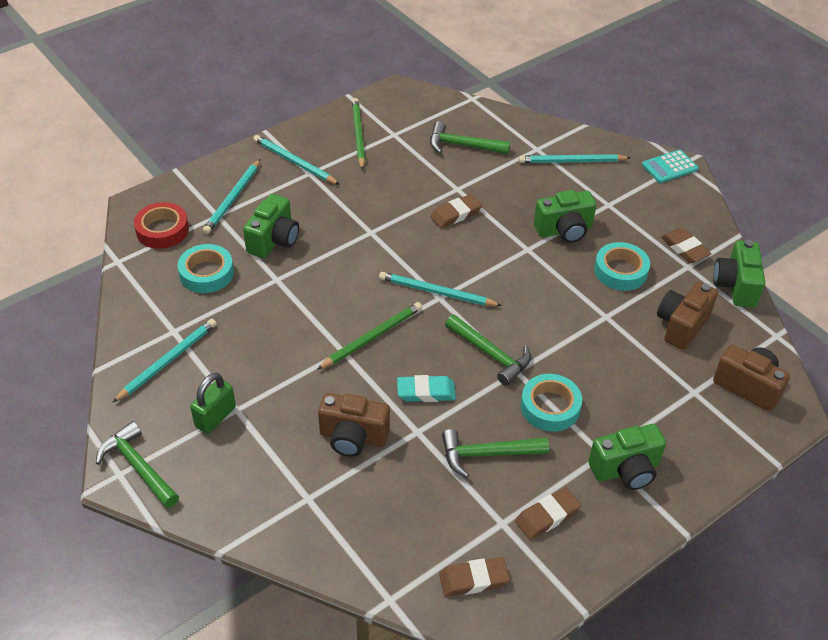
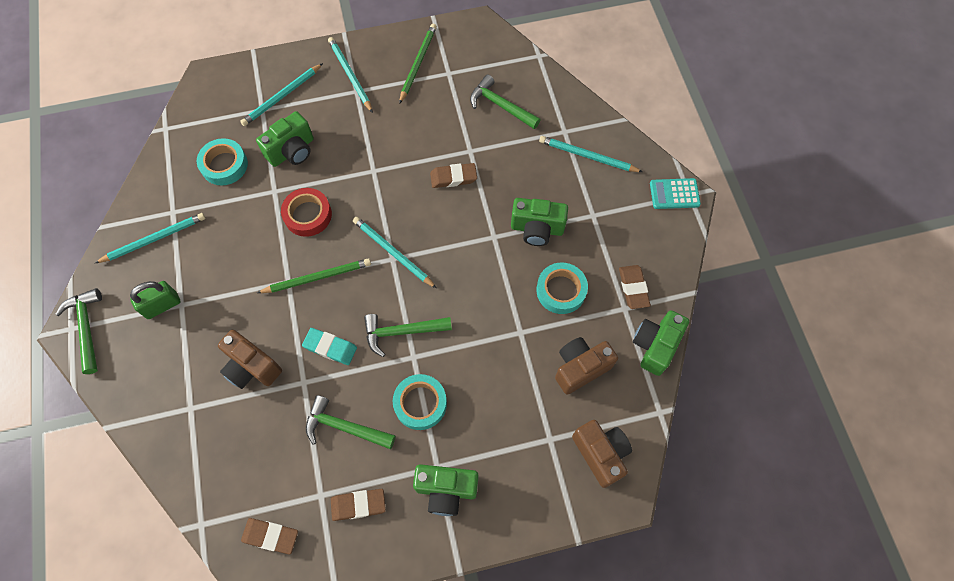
camera: 25 degrees right, 20 degrees up
(162, 230) = (212, 109): red tape -> red tape (308, 215)
(491, 354) = (402, 332): green hammer -> green hammer turned 105 degrees clockwise

